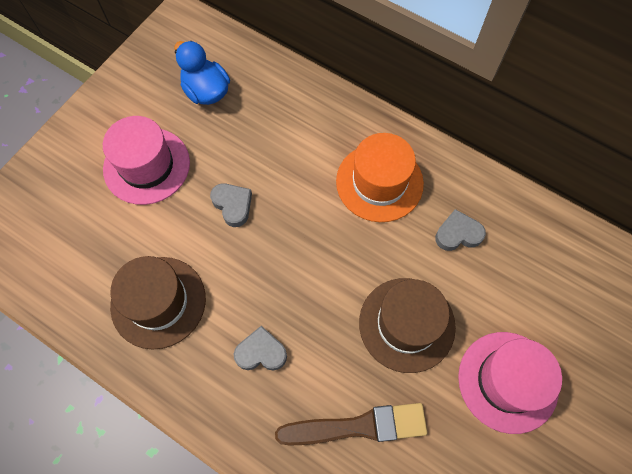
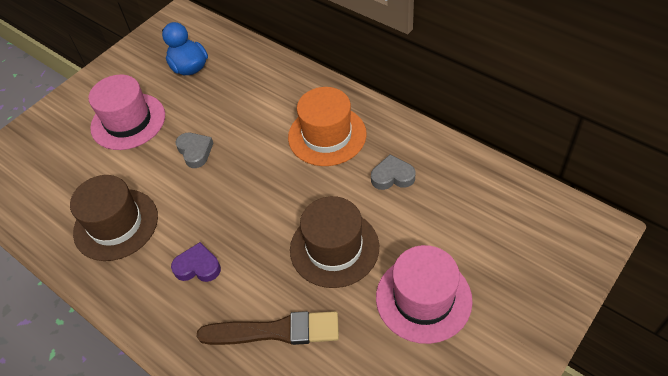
camera: 10 degrees right, 15 degrees down
(261, 352) = (198, 267): grey heart -> purple heart

